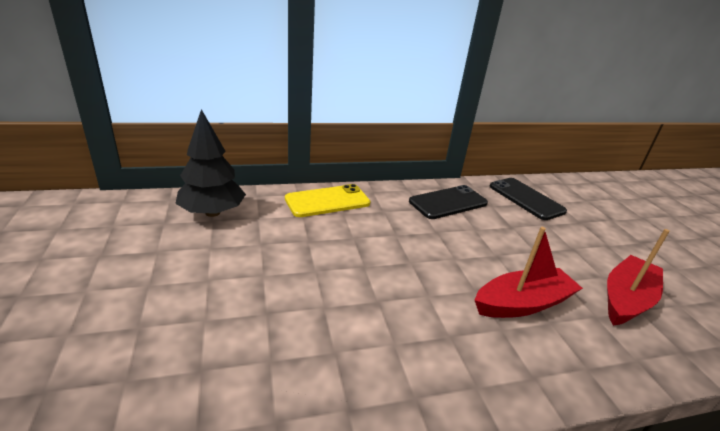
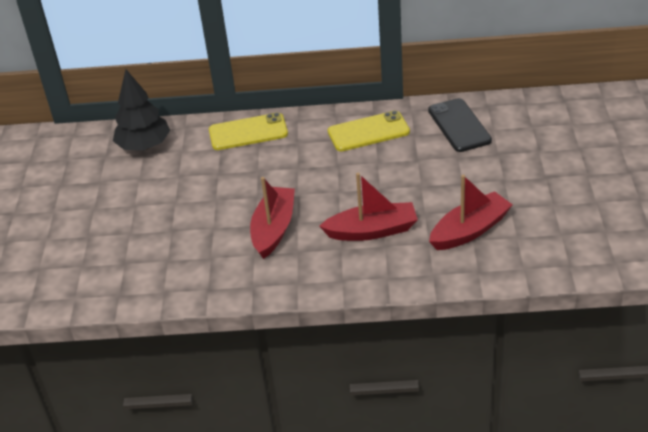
camera: 20 degrees right, 10 degrees up
(404, 306) = (274, 229): none -> red boat
(448, 202) = (368, 132): black phone -> yellow phone

